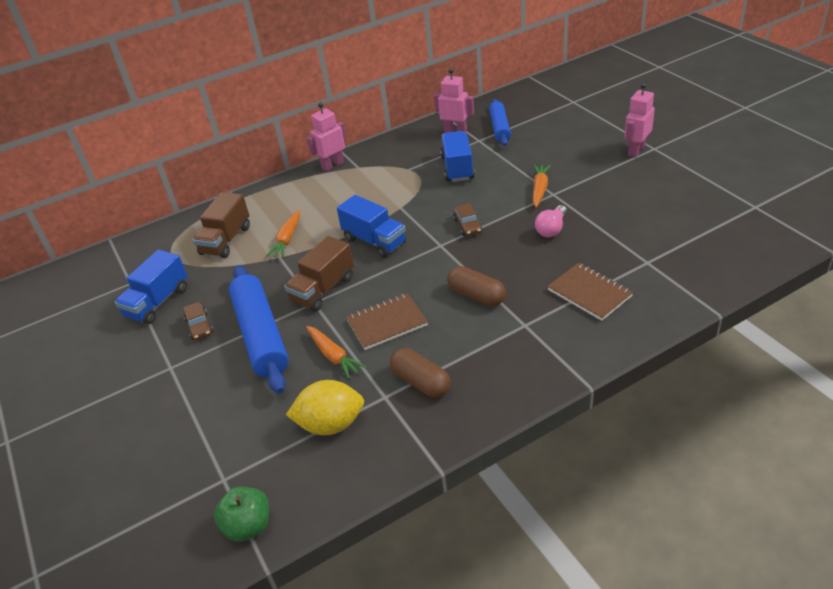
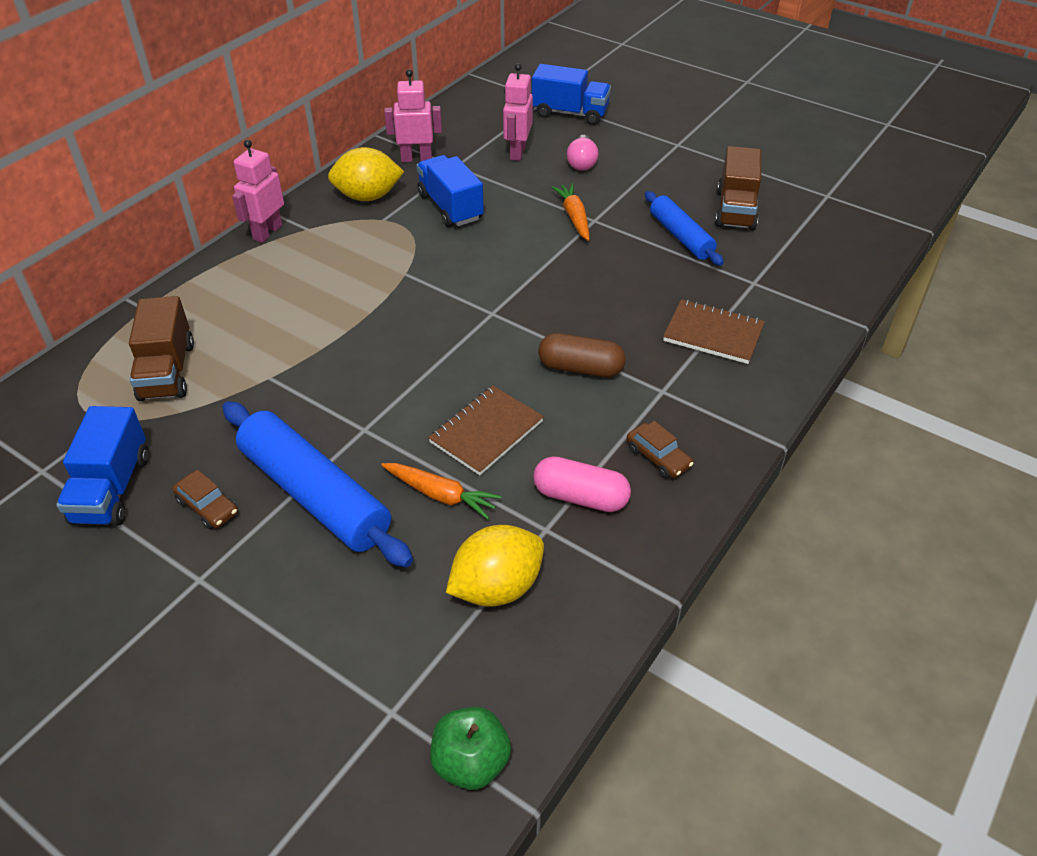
camera: 30 degrees left, 5 degrees up
(287, 239) = (265, 349): orange carrot -> none
(323, 289) = (366, 408): brown truck -> brown truck (735, 210)
(374, 241) = (398, 326): blue truck -> blue truck (570, 113)
(408, 152) = (368, 196): none -> yellow lemon
(421, 382) = (580, 497): brown capsule -> pink capsule
(467, 226) = (512, 280): brown car -> brown car (658, 457)
(499, 128) = (473, 146): blue rolling pin -> blue rolling pin (681, 236)
(551, 229) = (620, 265): pink light bulb -> pink light bulb (582, 162)
(636, 150) = (659, 150): pink robot -> pink robot (517, 152)

